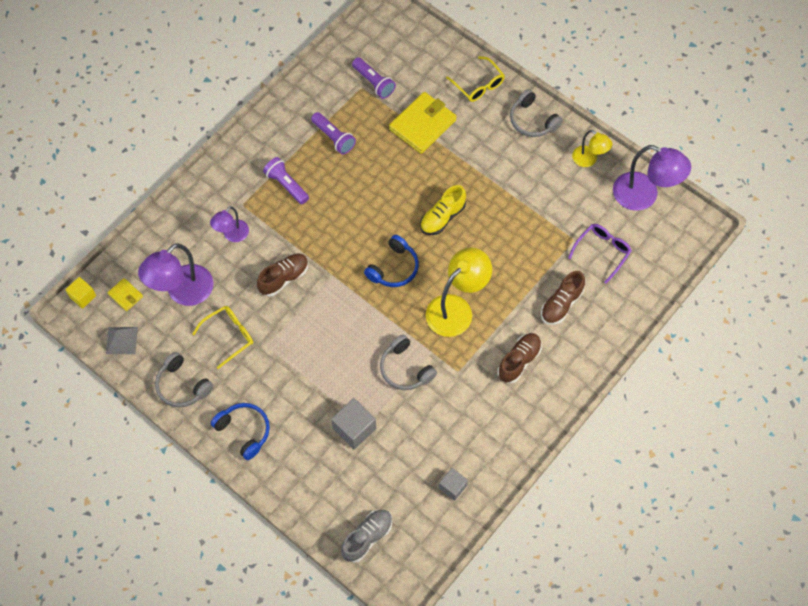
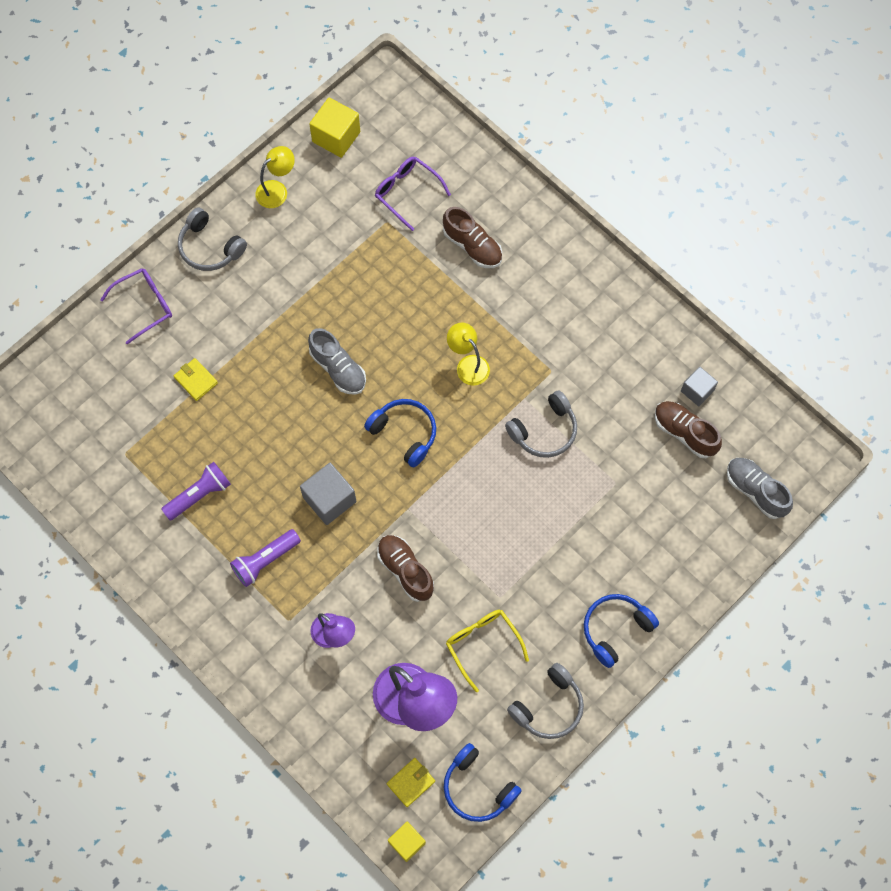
camera: 85 degrees left, 5 degrees up
(121, 340) = (477, 788): grey pyramid -> blue headphones
(354, 428) = (619, 496): grey cube -> grey cube (329, 499)
(374, 82) = (119, 436): purple flashlight -> none
(422, 125) = (196, 380): yellow wallet -> yellow wallet, size x0.49
(442, 217) = (338, 368): yellow shoe -> grey shoe
(456, 309) = (468, 364): yellow lamp -> yellow lamp, size x0.57
(478, 85) = (145, 305): yellow glasses -> purple glasses
(519, 361) = (543, 301): brown shoe -> brown shoe (684, 433)
(532, 121) = (210, 247): grey headphones -> grey headphones turned 75 degrees clockwise
(644, 196) = (336, 137): purple lamp -> yellow cube

